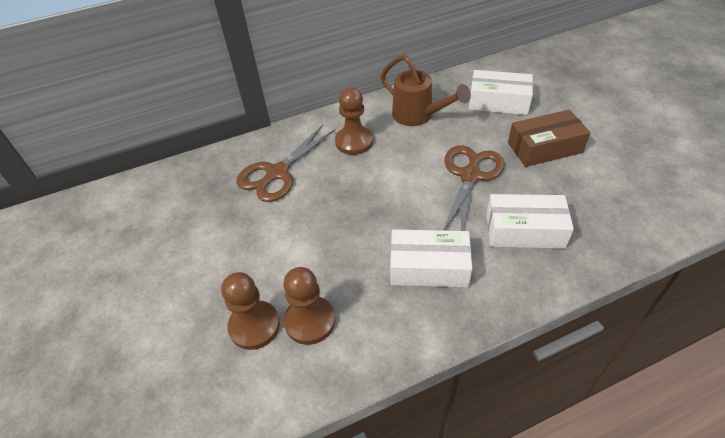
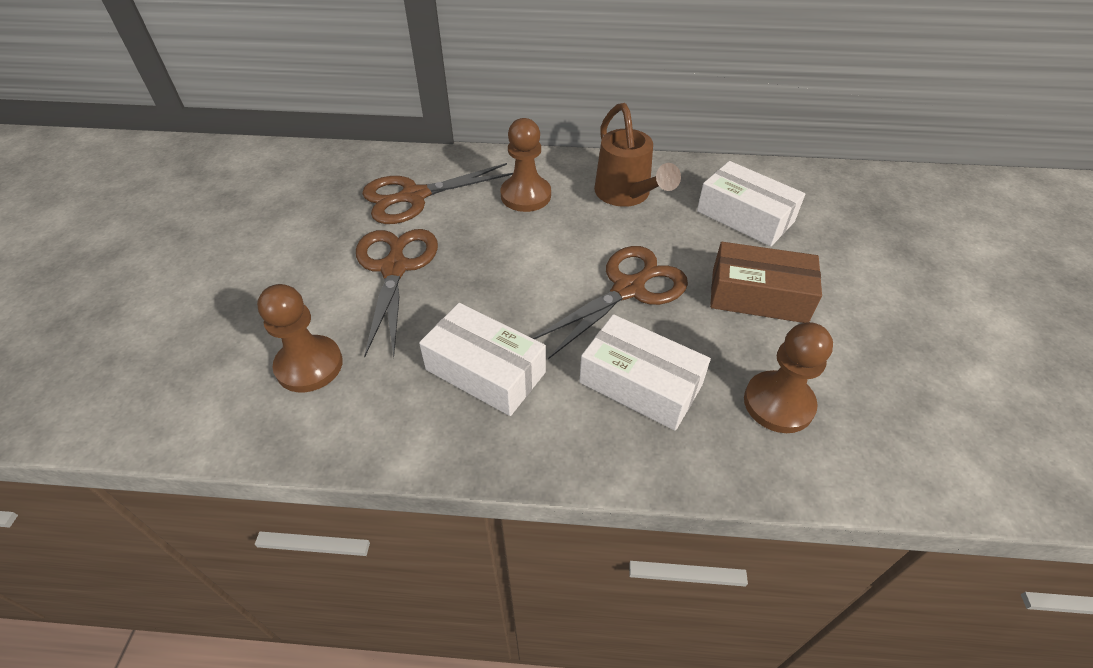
camera: 25 degrees right, 0 degrees up
(254, 326) = (253, 343): brown pawn -> brown pawn (778, 403)
(308, 228) = (395, 268): none -> brown scissors

